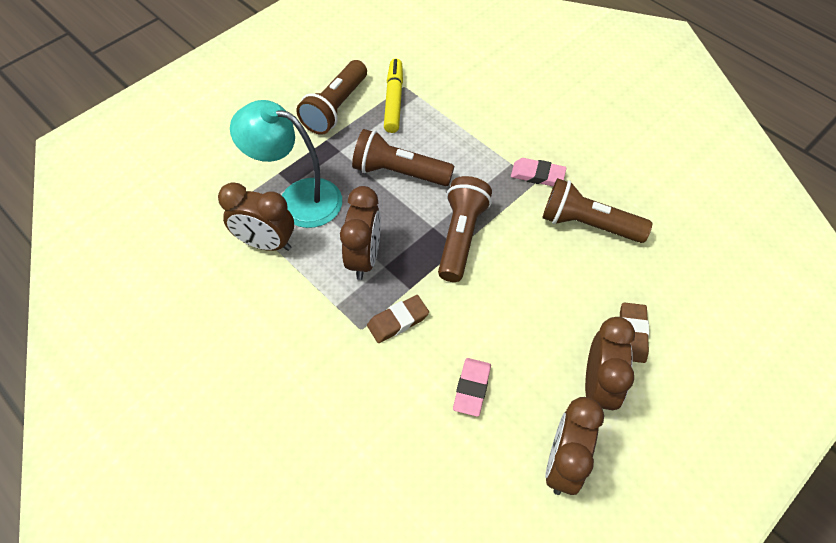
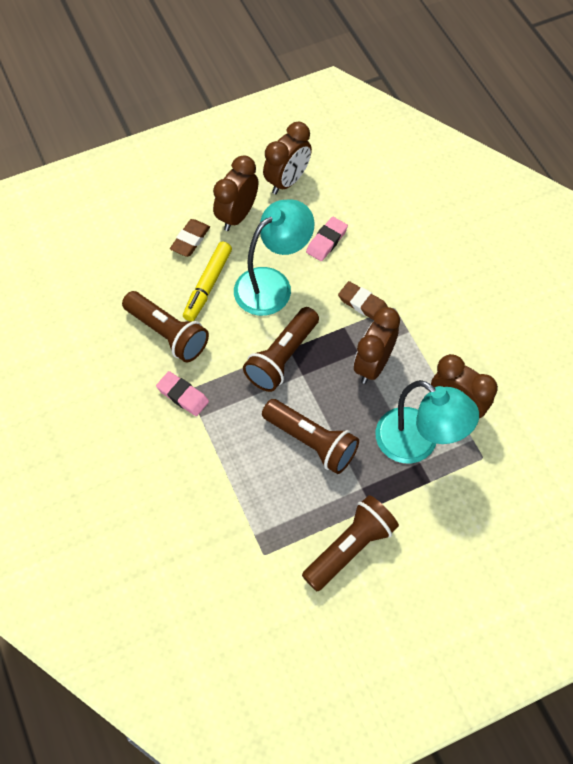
camera: 160 degrees left, 5 degrees up
(393, 101) = (283, 536): yellow marker -> yellow marker (208, 285)
(398, 321) = (363, 304): brown eraser -> brown eraser turned 45 degrees clockwise
(509, 311) = (272, 284): none -> turquoise lamp

